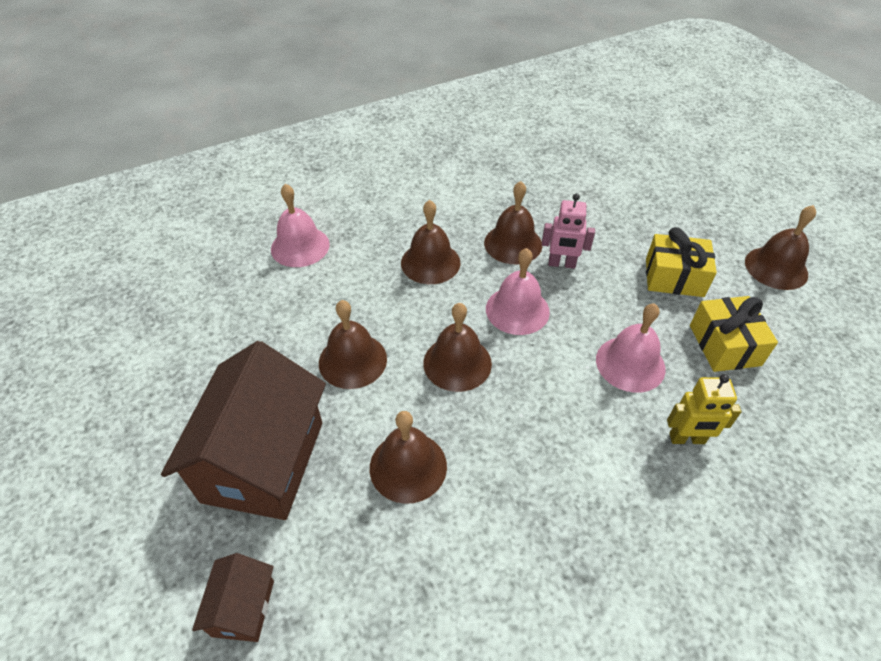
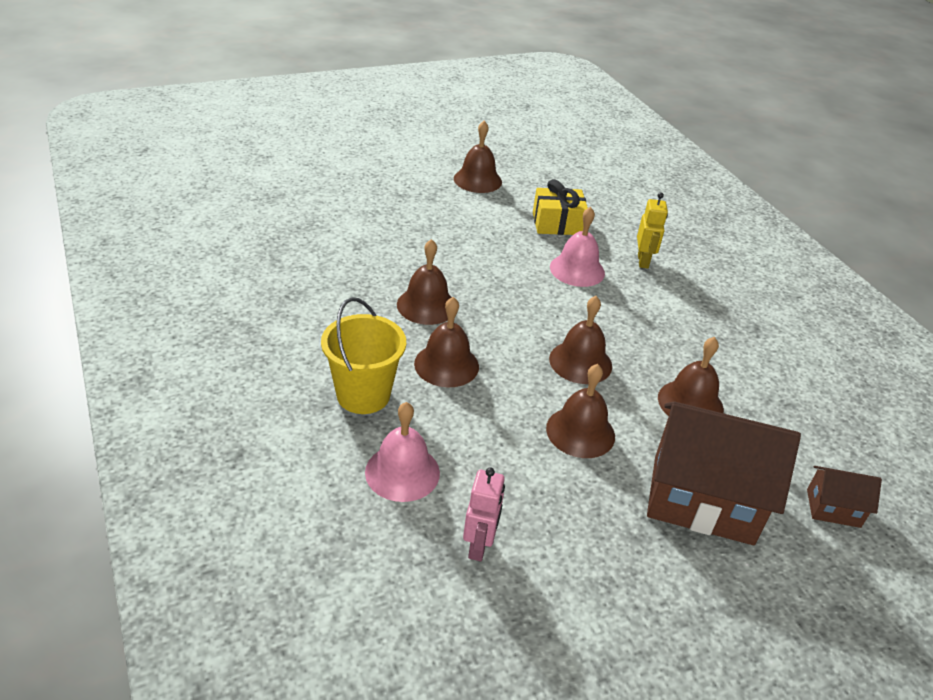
camera: 90 degrees left, 10 degrees down
(383, 217) = (363, 395): none -> yellow bucket
(517, 310) = (517, 317): pink bell -> none
(561, 264) = (460, 281): pink robot -> pink robot (479, 546)
(674, 277) = (483, 227): yellow gift -> none

